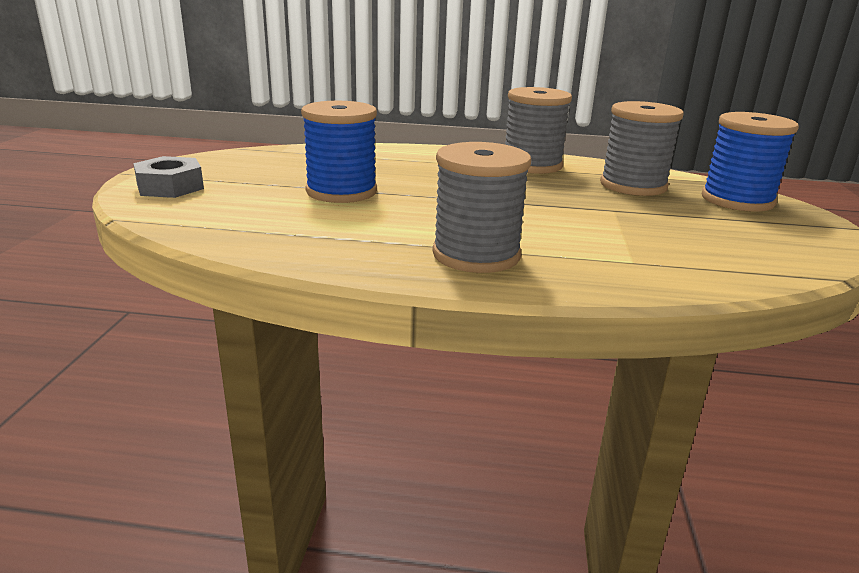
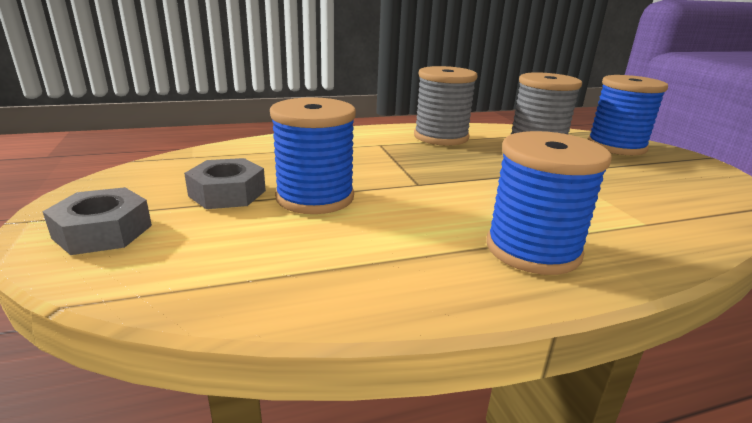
camera: 25 degrees left, 0 degrees up
(277, 178) = (227, 193): none -> grey nut
(476, 255) = (532, 249): grey spool -> blue spool

